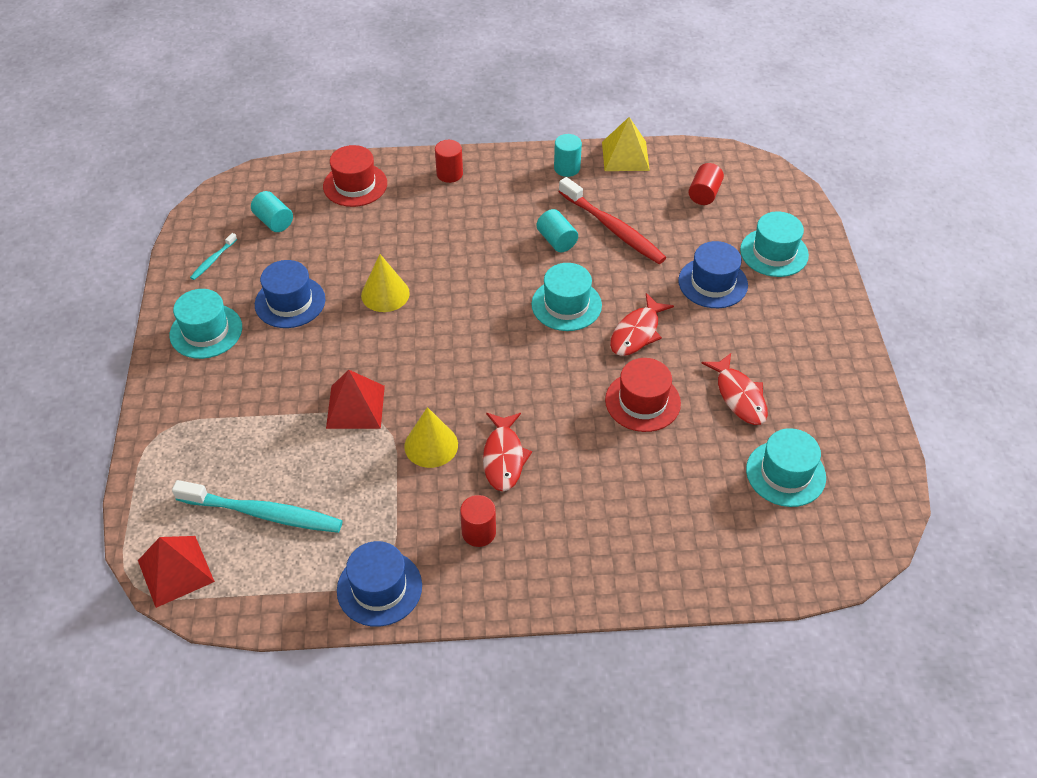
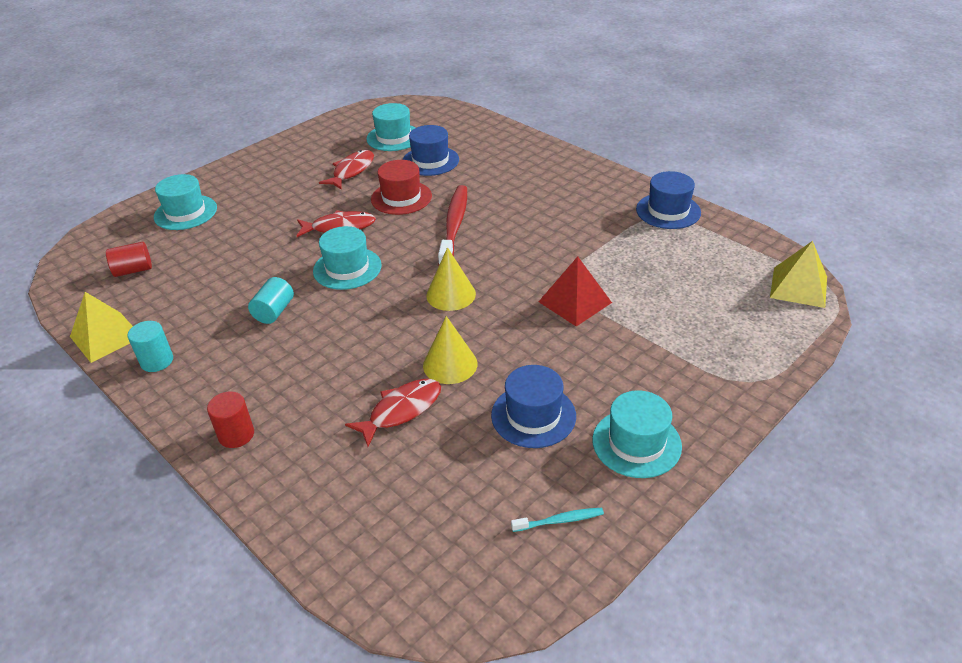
camera: 130 degrees left, 10 degrees down
(176, 571) = (798, 287): red pyramid -> yellow pyramid
(263, 513) = (708, 282): turquoise toothbrush -> none
(274, 221) = (451, 519): turquoise cylinder -> none
(355, 185) = (324, 497): red hat -> none
(431, 445) = (553, 251): yellow cone -> yellow cone (451, 294)
(479, 532) = (581, 201): red cylinder -> none
(504, 457) = (518, 221): red fish -> red fish (401, 410)
(613, 228) = (227, 292): red toothbrush -> red toothbrush (454, 226)
(713, 283) = (249, 221): blue hat -> blue hat (430, 161)

